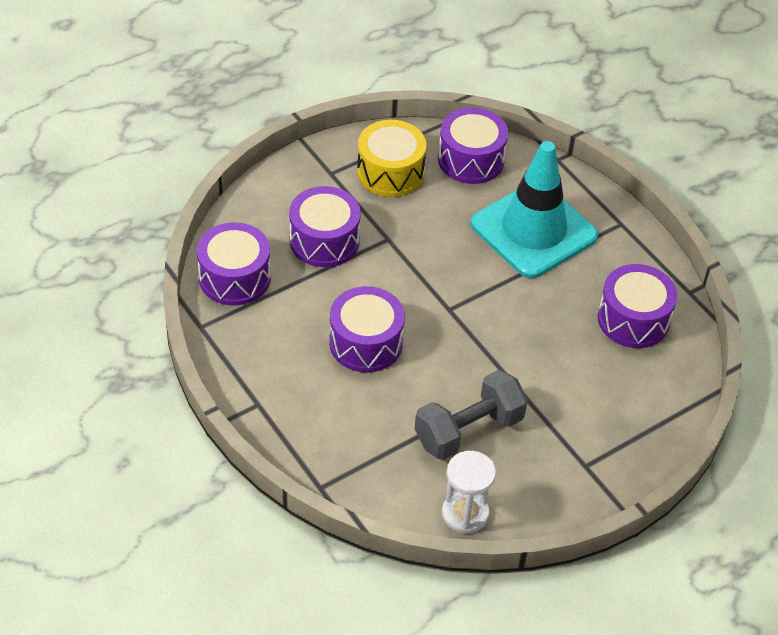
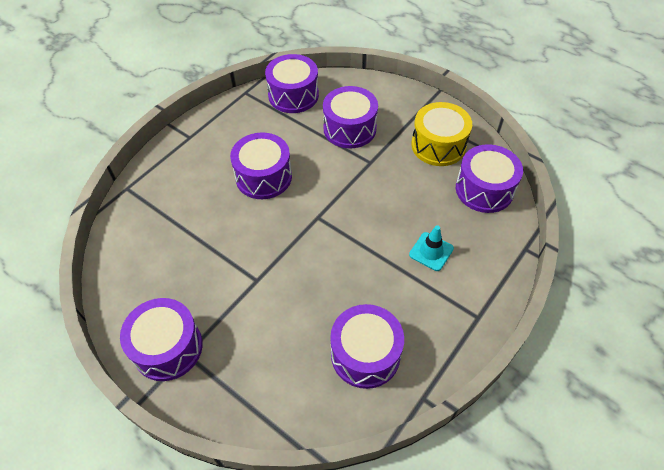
camera: 75 degrees right, 5 degrees up
(465, 513) = (119, 279): white hourglass -> none
(469, 430) = (200, 261): grey dumbbell -> none
(533, 230) = (431, 251): turquoise traffic cone -> turquoise traffic cone, size x0.40
(573, 480) = (168, 347): none -> purple drum

